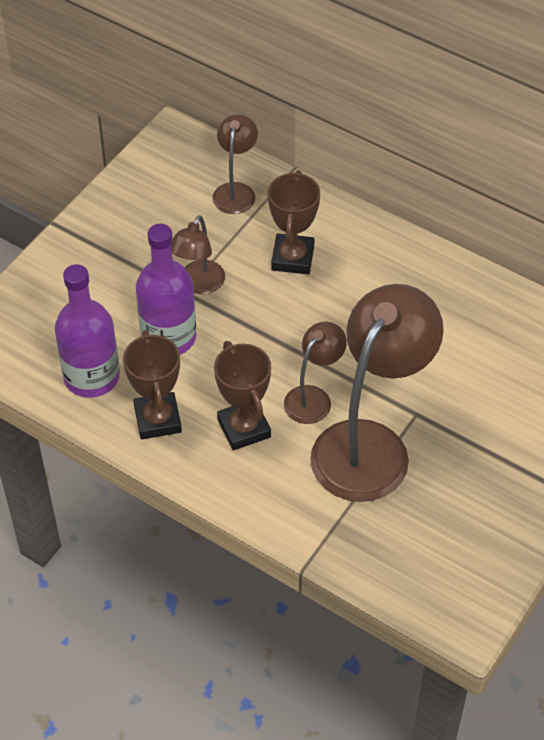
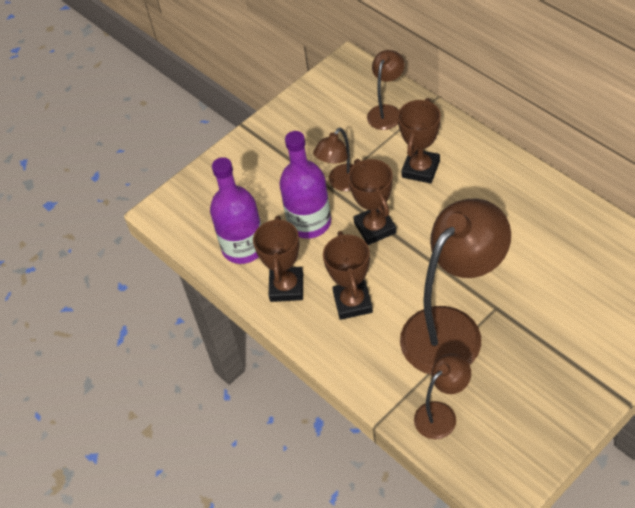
camera: 20 degrees right, 0 degrees up
(252, 335) = (375, 228): none -> brown trophy
(313, 397) = (414, 284): brown lamp -> brown lamp (441, 414)

